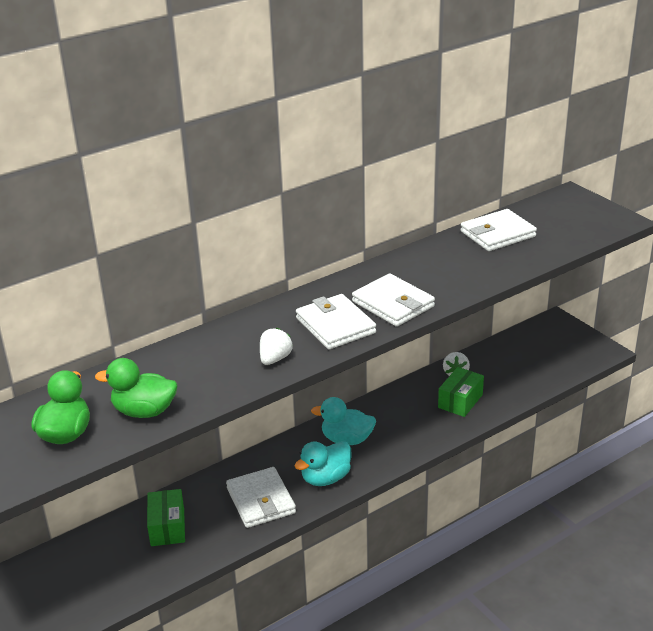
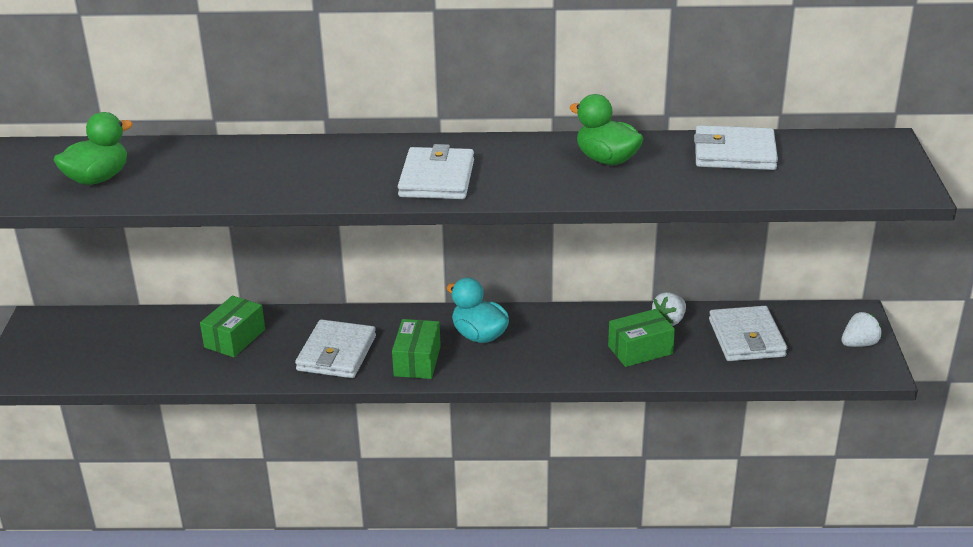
camera: 35 degrees right, 0 degrees up
(144, 411) = (177, 185): green duck -> green duck (606, 159)
(275, 359) = (341, 186): white strawberry -> white strawberry (859, 344)
(325, 478) = (417, 361): turquoise duck -> green box
(393, 304) = (520, 180): white wallet -> white wallet (746, 338)

